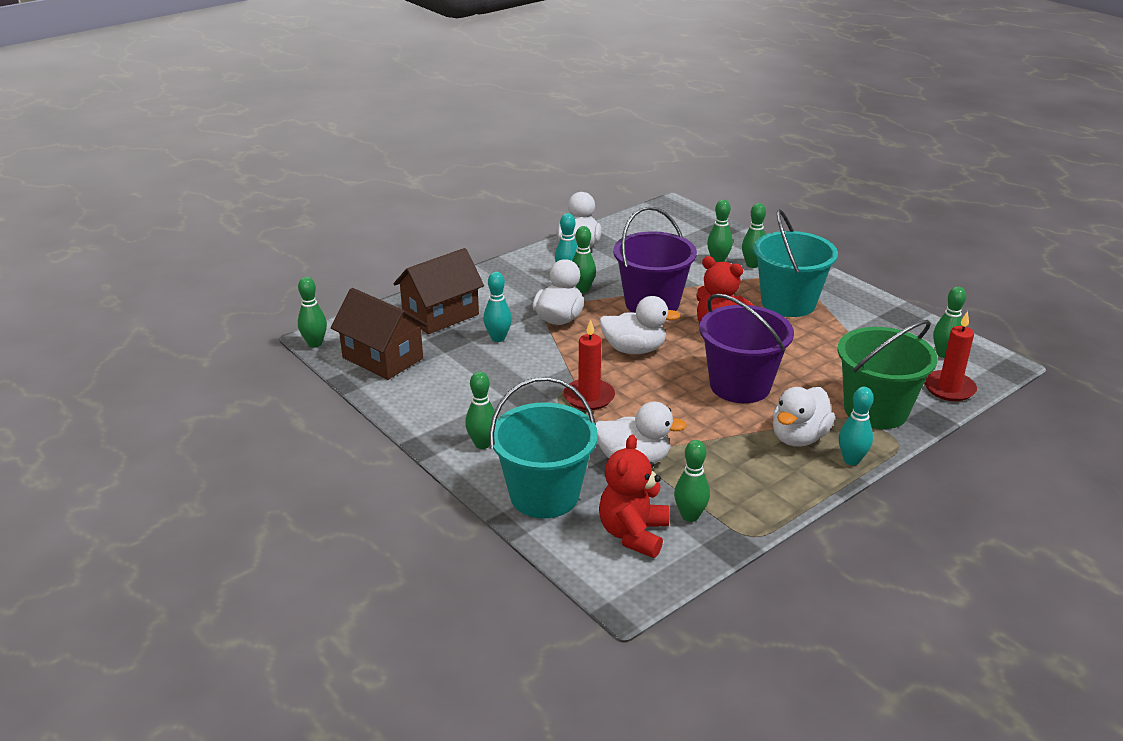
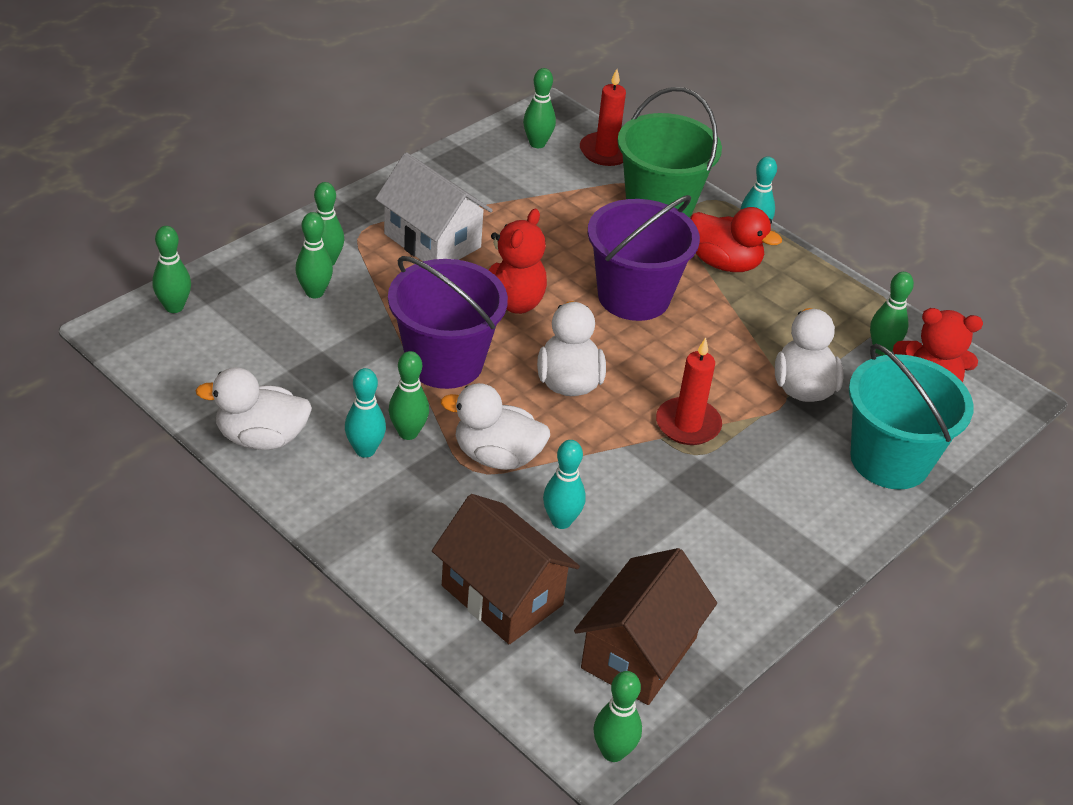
camera: 100 degrees left, 10 degrees up
(482, 444) = (814, 520): green bowling pin -> green bowling pin (174, 307)
(788, 303) = (432, 241): turquoise bucket -> white house
(798, 437) = (724, 263): white duck -> red duck

